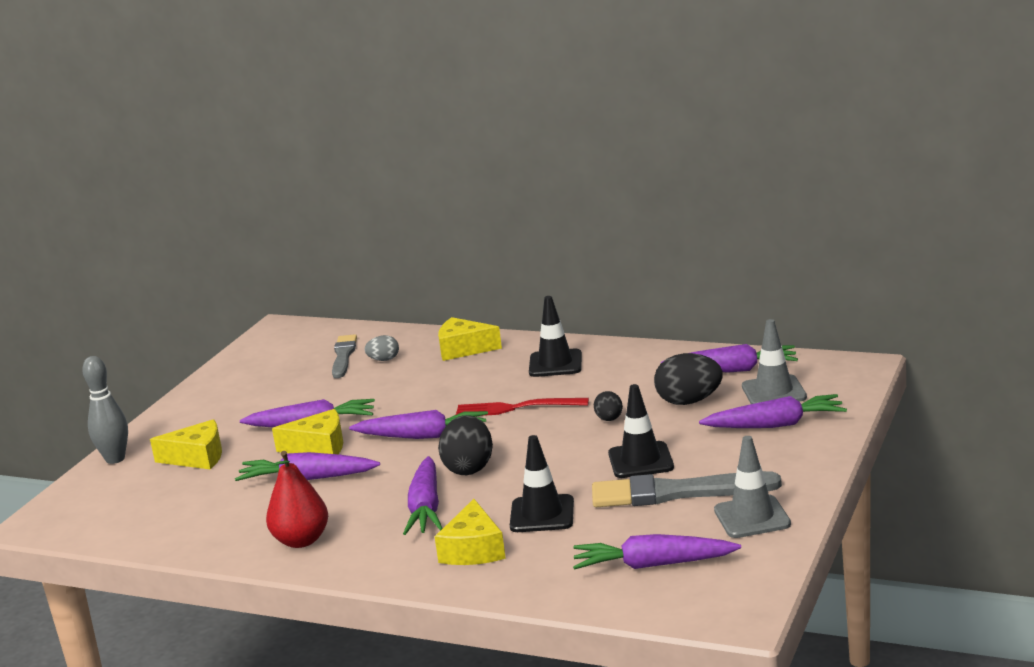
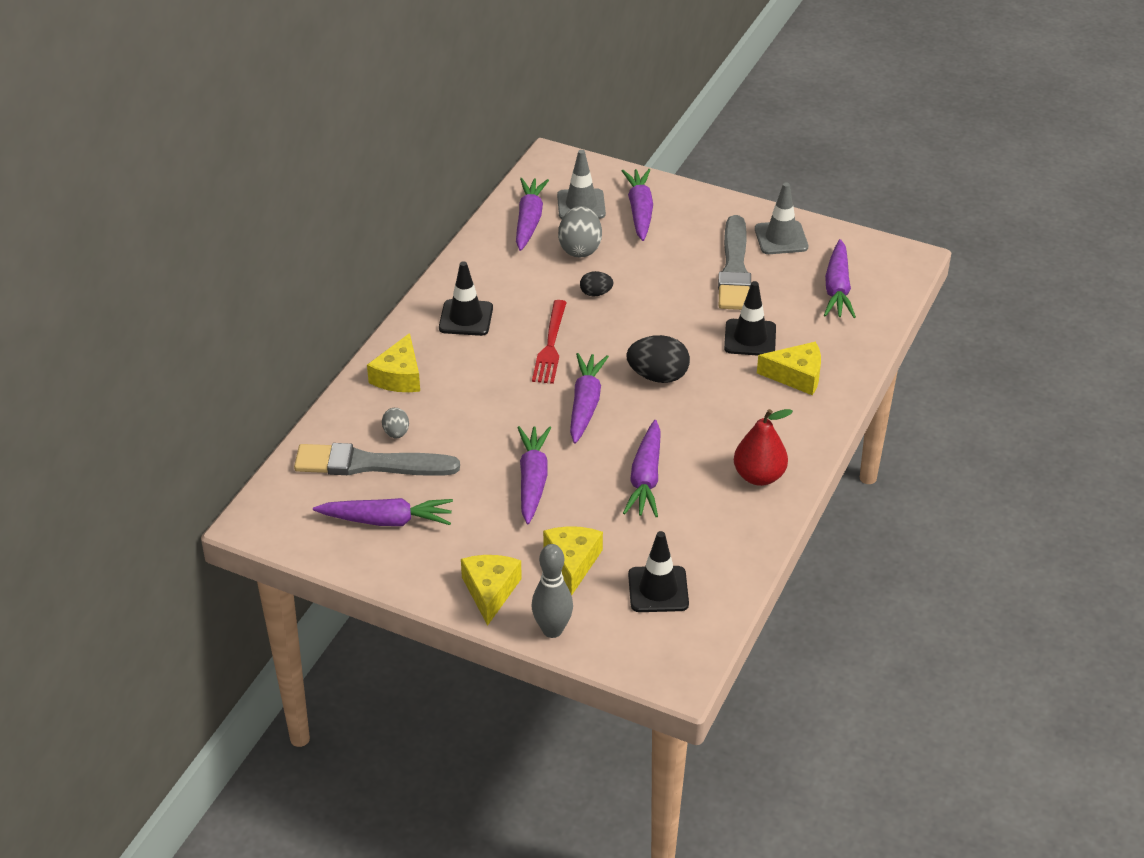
camera: 90 degrees left, 20 degrees up
(319, 447) = (582, 473): yellow cheese -> yellow cheese (490, 591)
(343, 356) = (370, 464): grey brush -> grey brush, size x1.62
(426, 508) = (721, 402): purple carrot -> purple carrot (386, 520)
(640, 461) = (676, 282): black traffic cone -> black traffic cone (658, 589)
(689, 401) = (580, 249): black egg -> grey egg

